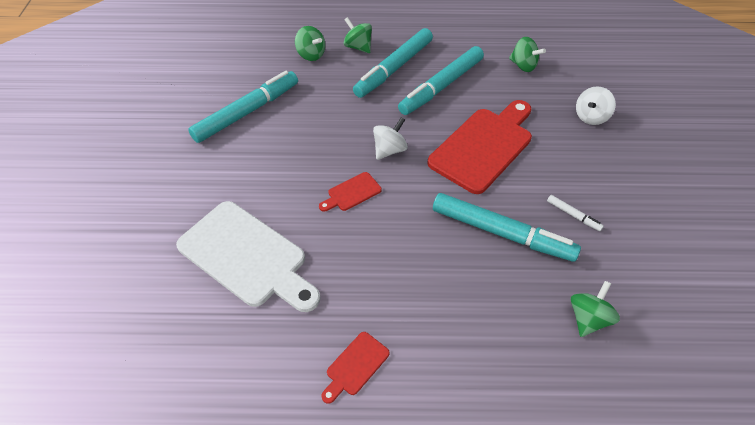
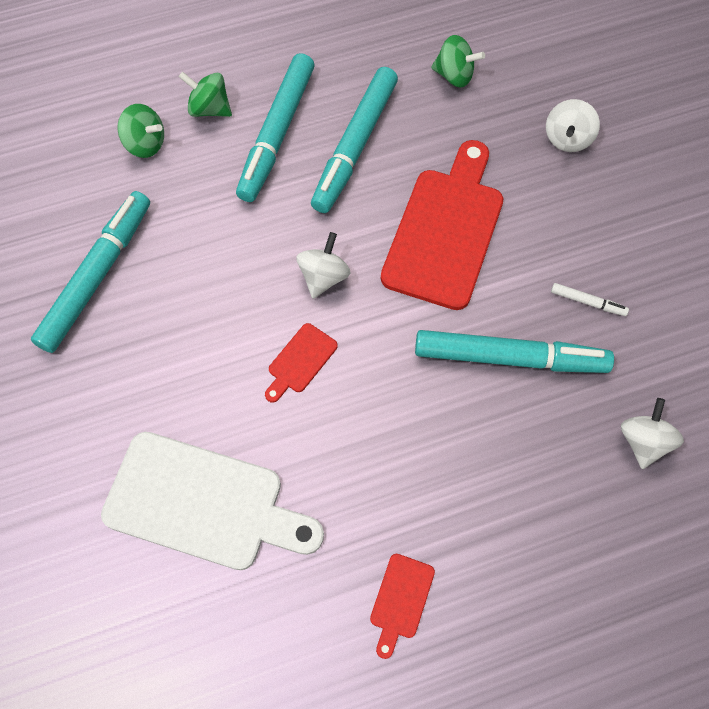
camera: 20 degrees left, 15 degrees up
(588, 318) = (643, 441): green spinning top -> white spinning top

